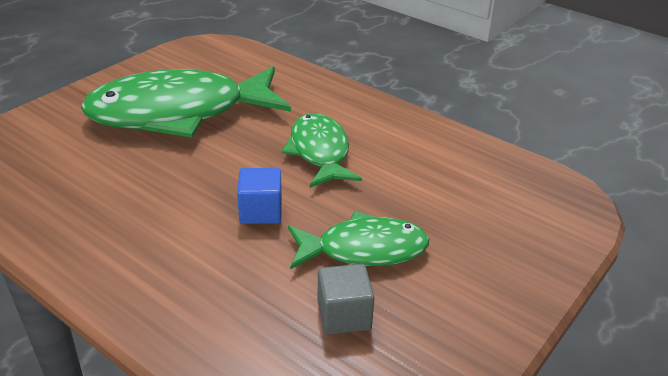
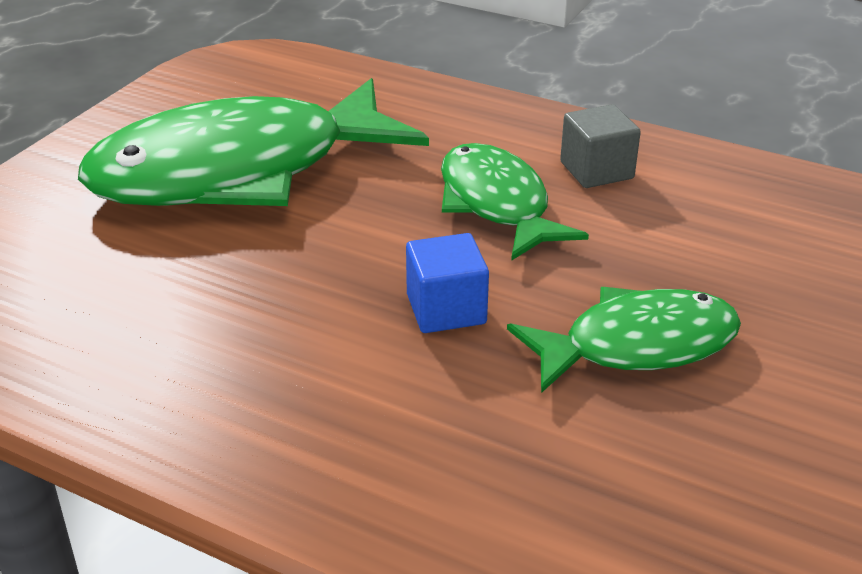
camera: 10 degrees left, 0 degrees up
(344, 315) = (654, 453): grey cube -> grey cube (596, 170)

